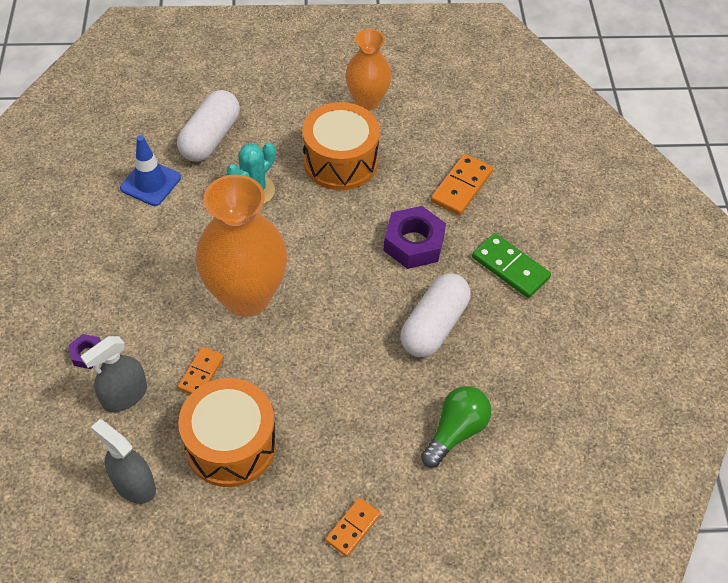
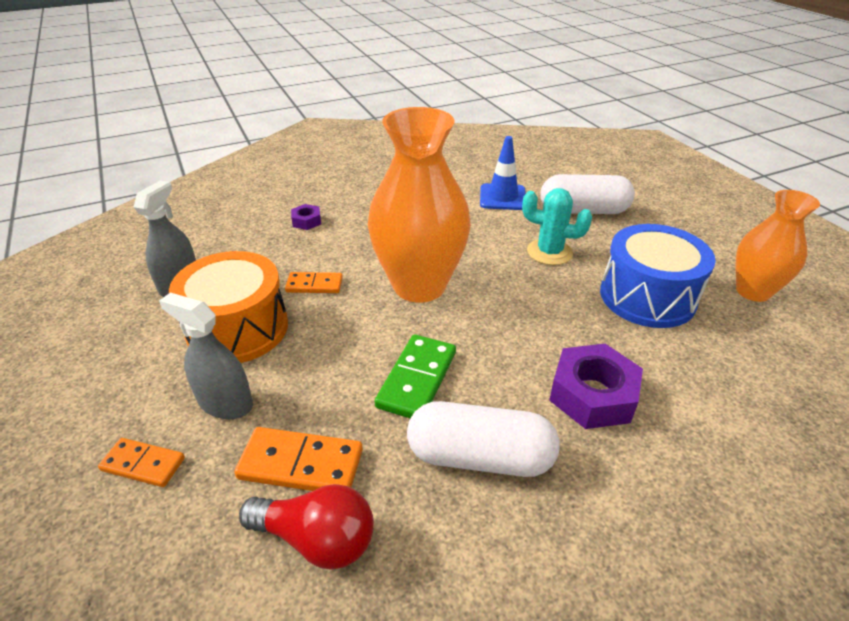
camera: 70 degrees right, 15 degrees down
(125, 396) = (272, 251): grey spray bottle -> grey spray bottle (225, 403)
(340, 161) = (647, 296): orange drum -> blue drum
(455, 431) = (317, 539): green light bulb -> red light bulb
(461, 187) = (729, 417): orange domino -> orange domino (301, 464)
(510, 267) = (647, 524): green domino -> green domino (417, 379)

